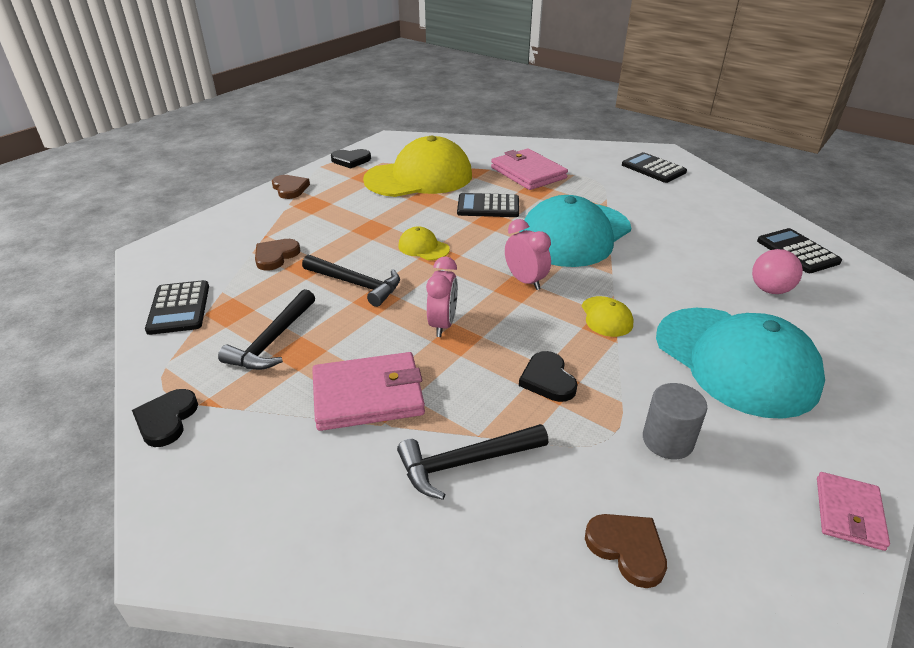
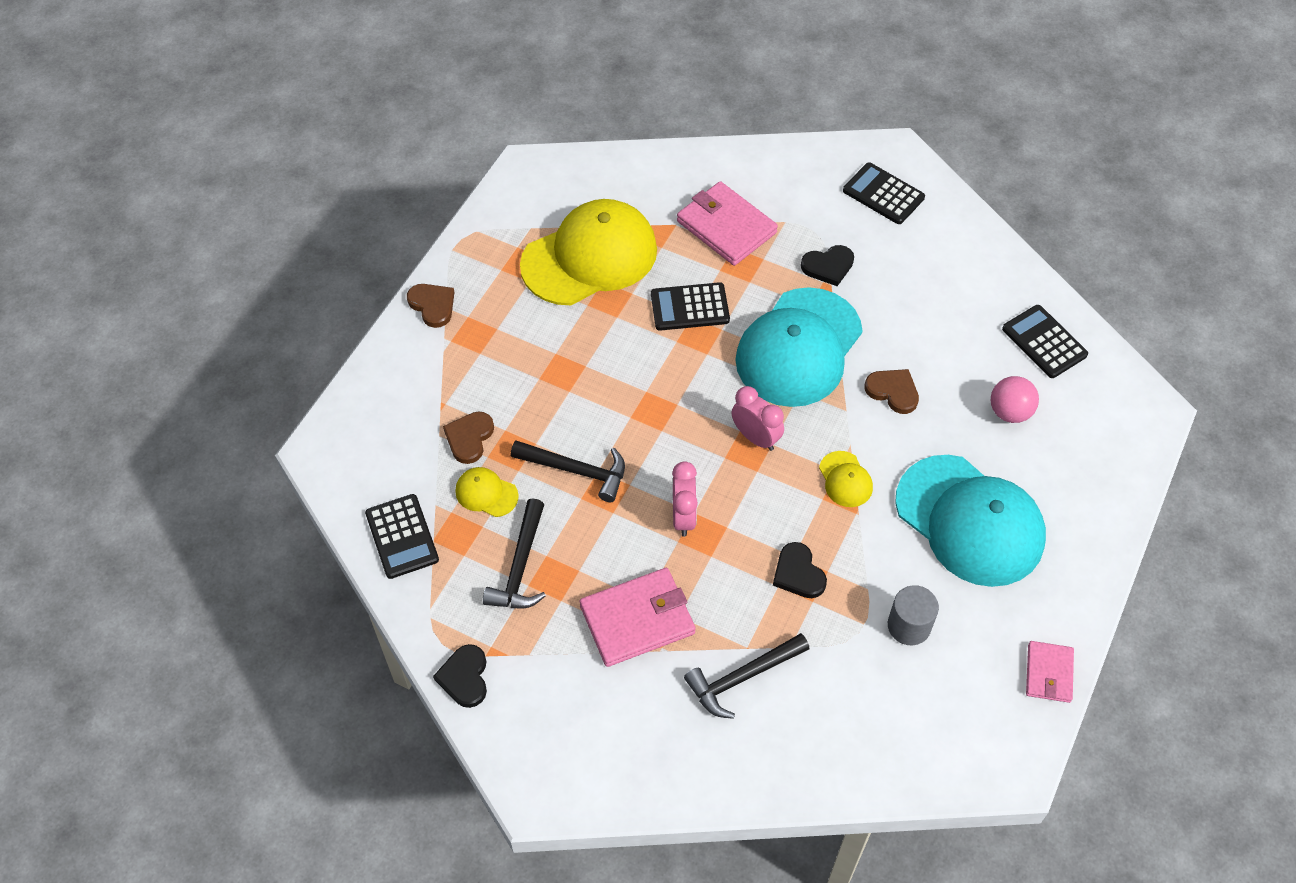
camera: 10 degrees left, 20 degrees up
(351, 160) = (488, 229): black heart -> black heart (828, 266)
(423, 247) = (632, 397): yellow cap -> yellow cap (486, 493)
(627, 549) = (880, 734): brown heart -> brown heart (893, 391)

